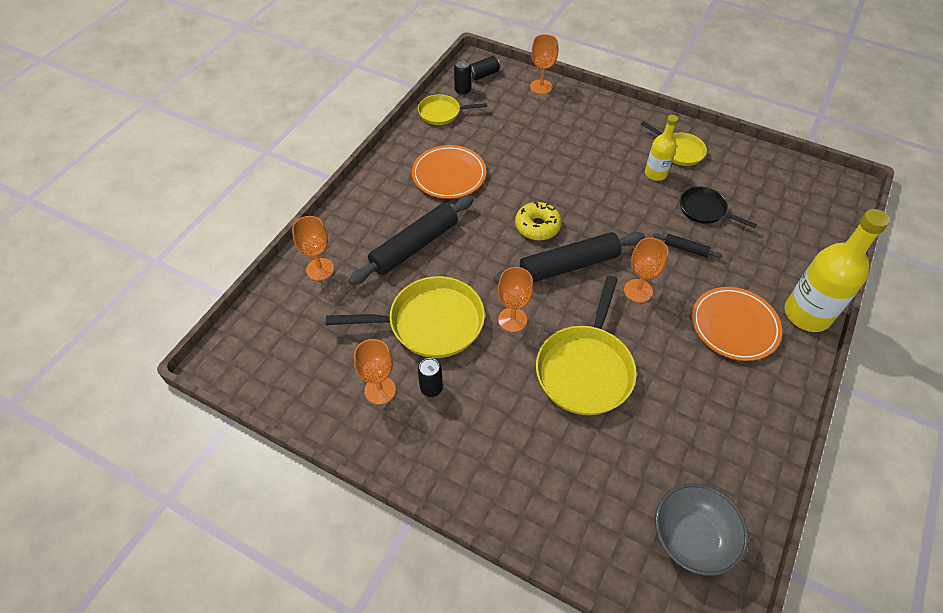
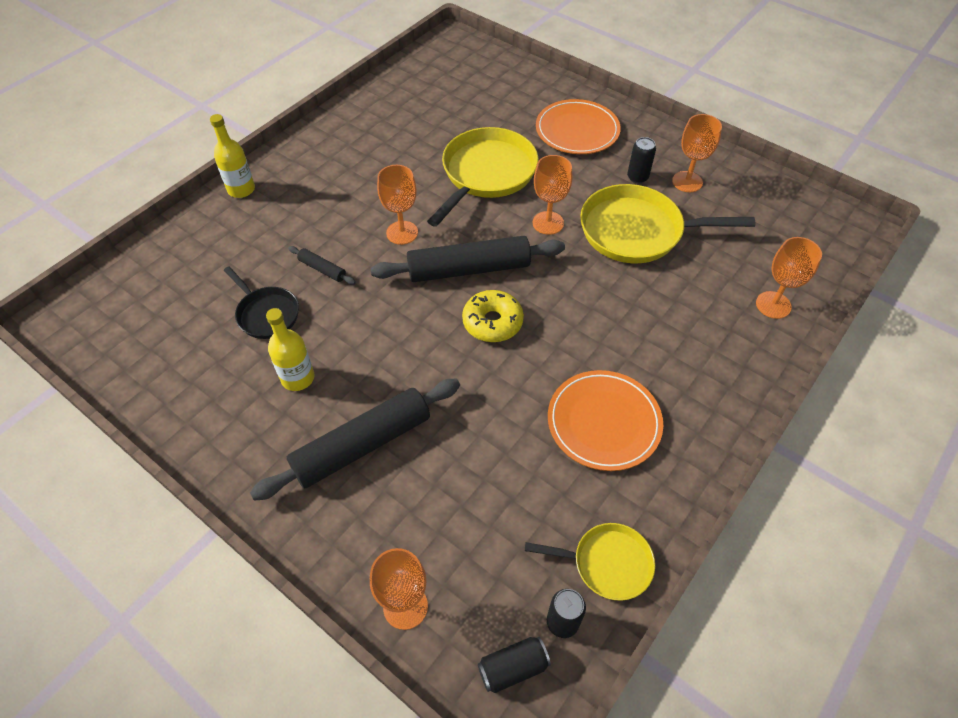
camera: 170 degrees left, 0 degrees up
(414, 246) = (656, 318): black rolling pin -> black rolling pin (362, 445)
(679, 151) = (239, 412): yellow pan -> none
(691, 538) = (446, 71): grey bowl -> none
(734, 326) = (321, 189): orange plate -> orange plate (577, 130)
(807, 314) = (241, 189): yellow bottle -> yellow bottle, size x0.57

